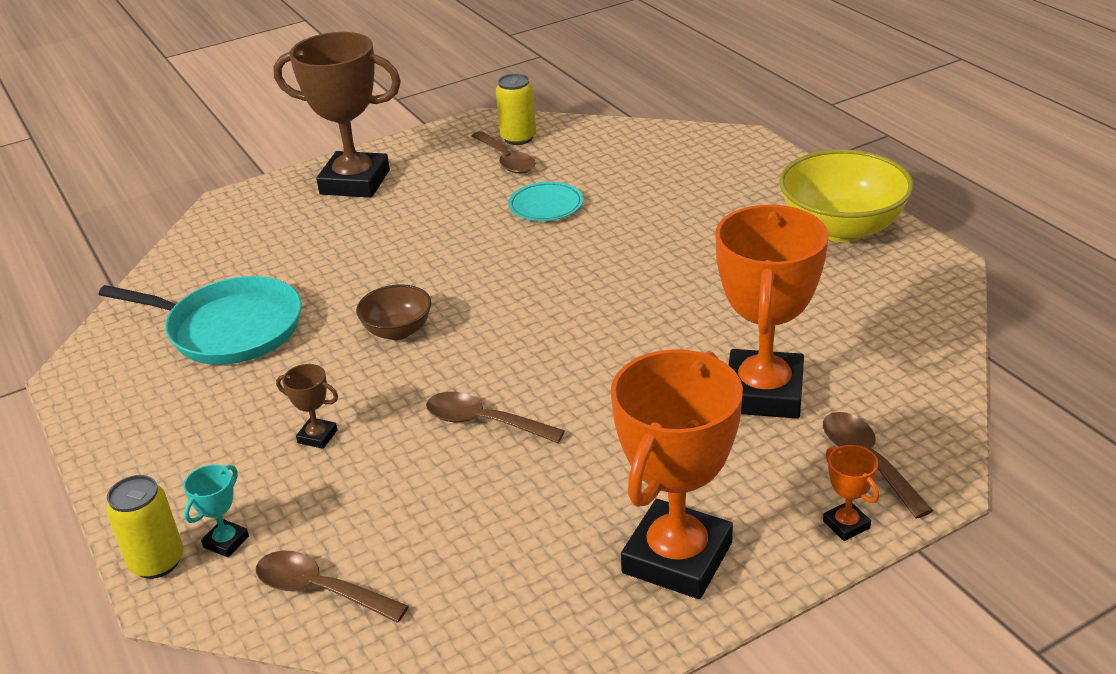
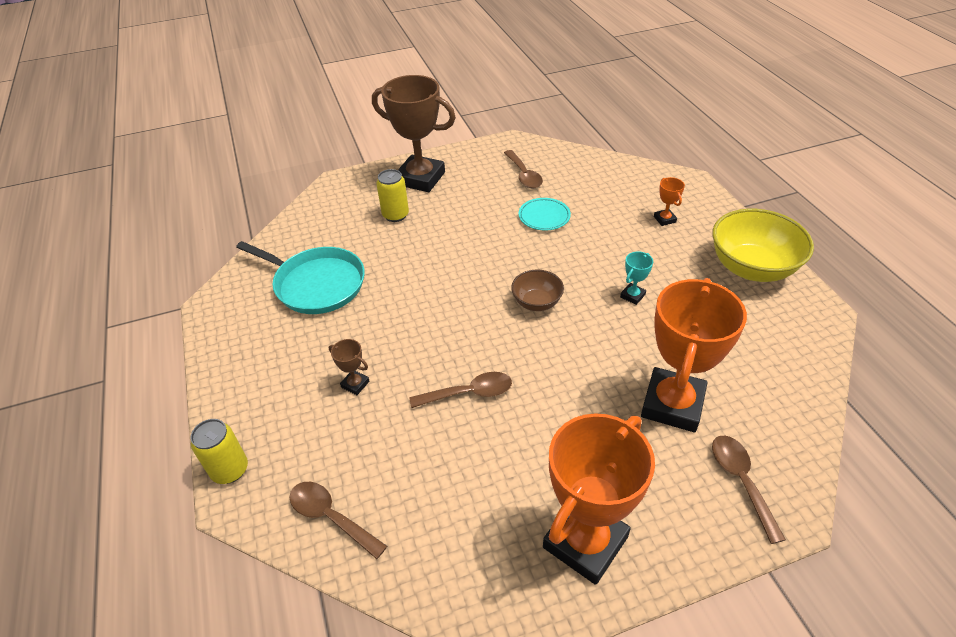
camera: 10 degrees right, 10 degrees up
(226, 542) = (277, 462): turquoise trophy -> turquoise trophy (632, 296)
(398, 331) = (425, 305): brown bowl -> brown bowl (536, 302)
(484, 422) = (469, 393): brown spoon -> brown spoon turned 135 degrees clockwise
(518, 138) = (535, 158): yellow can -> yellow can (395, 215)
(846, 525) = (716, 538): orange trophy -> orange trophy (664, 219)

